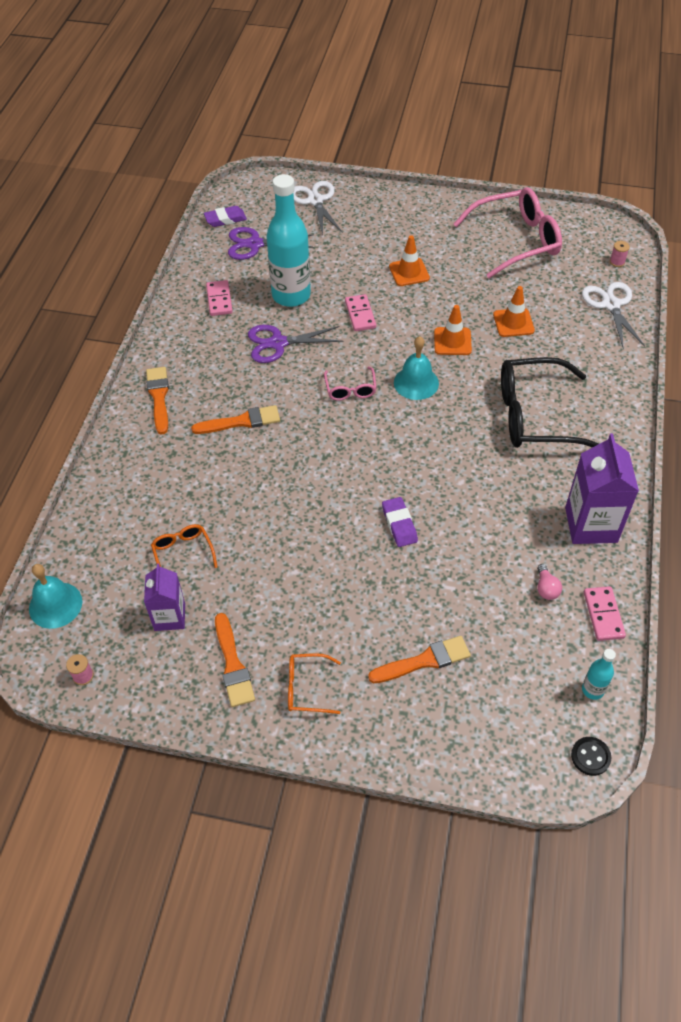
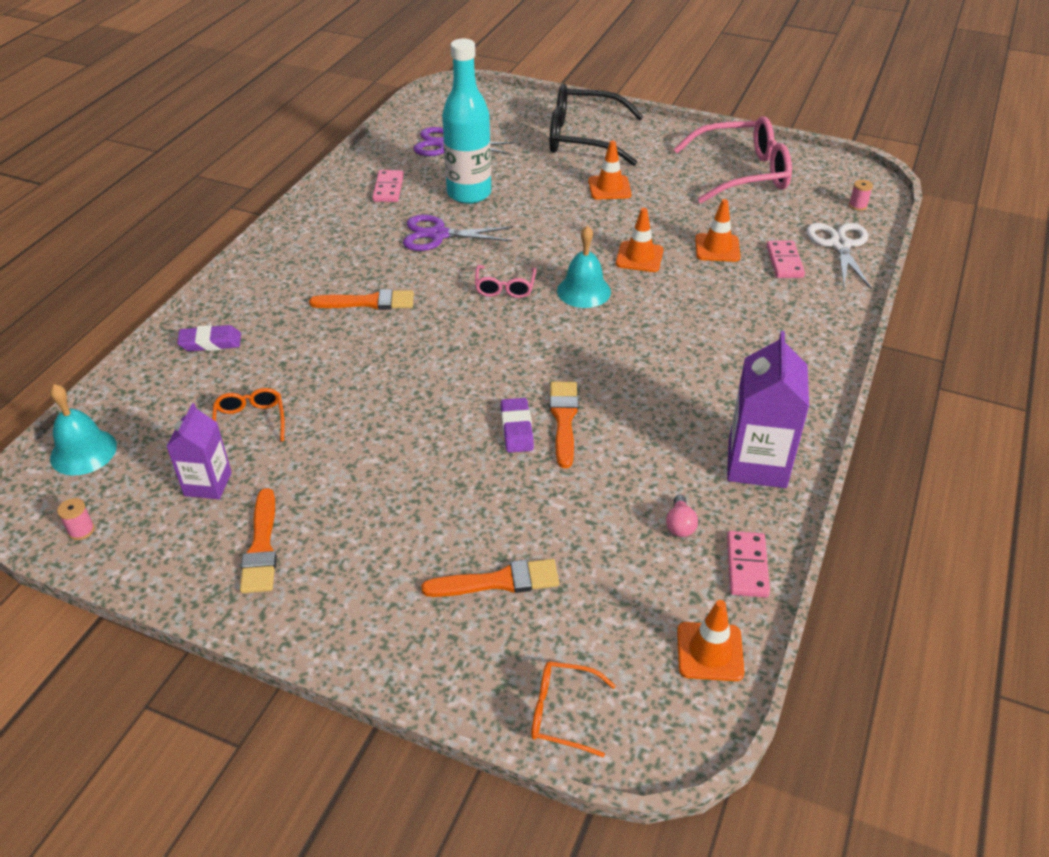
camera: 10 degrees right, 10 degrees down
(159, 397) = (286, 268): orange brush -> orange brush (564, 419)
(225, 219) = (423, 120): purple eraser -> purple eraser (210, 342)
(306, 688) = (341, 587): orange glasses -> orange glasses (562, 712)
(315, 201) = (526, 114): white scissors -> none
(360, 314) = (540, 220): pink domino -> pink domino (784, 262)
(534, 416) = (717, 341): black glasses -> black glasses (582, 138)
(590, 757) = (685, 733): black button -> none
(592, 690) = (710, 652): turquoise bottle -> orange traffic cone

